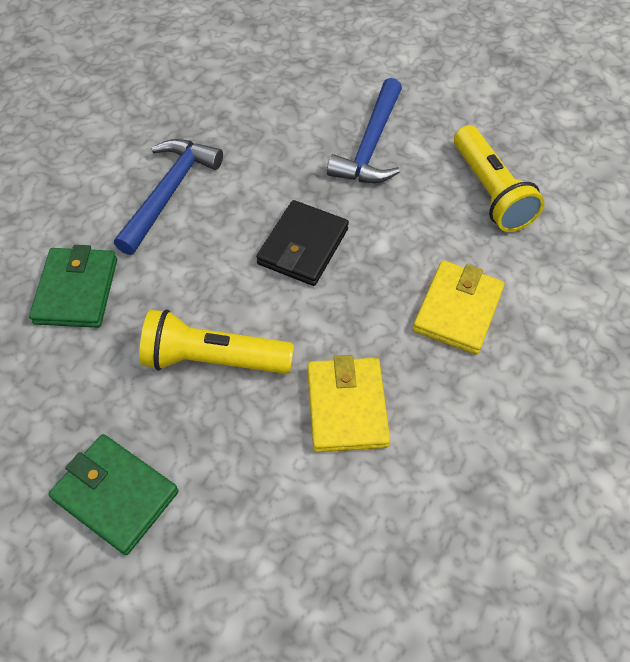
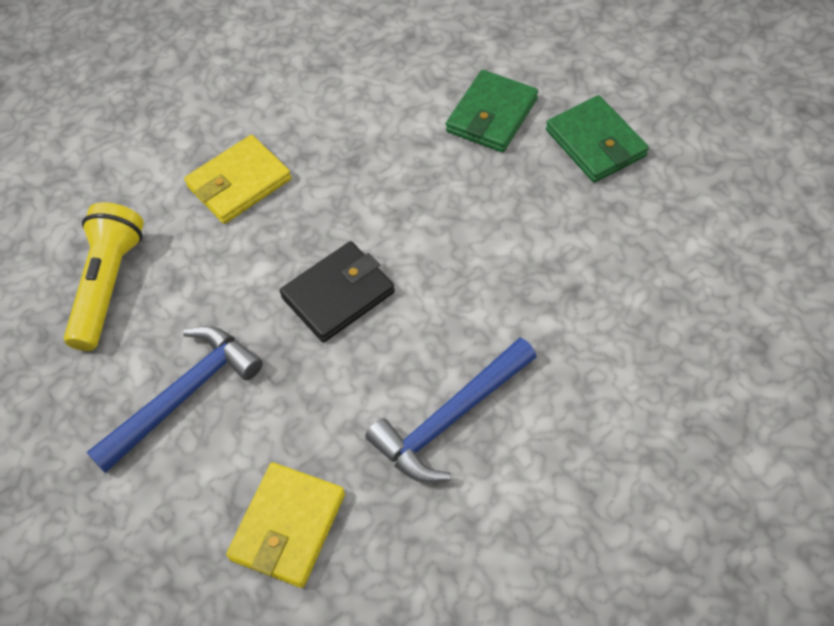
camera: 150 degrees left, 0 degrees up
(76, 291) = (590, 330): green wallet -> green wallet (492, 115)
(213, 359) = (478, 216): yellow flashlight -> none
(346, 407) = (385, 142): yellow wallet -> yellow wallet (288, 527)

